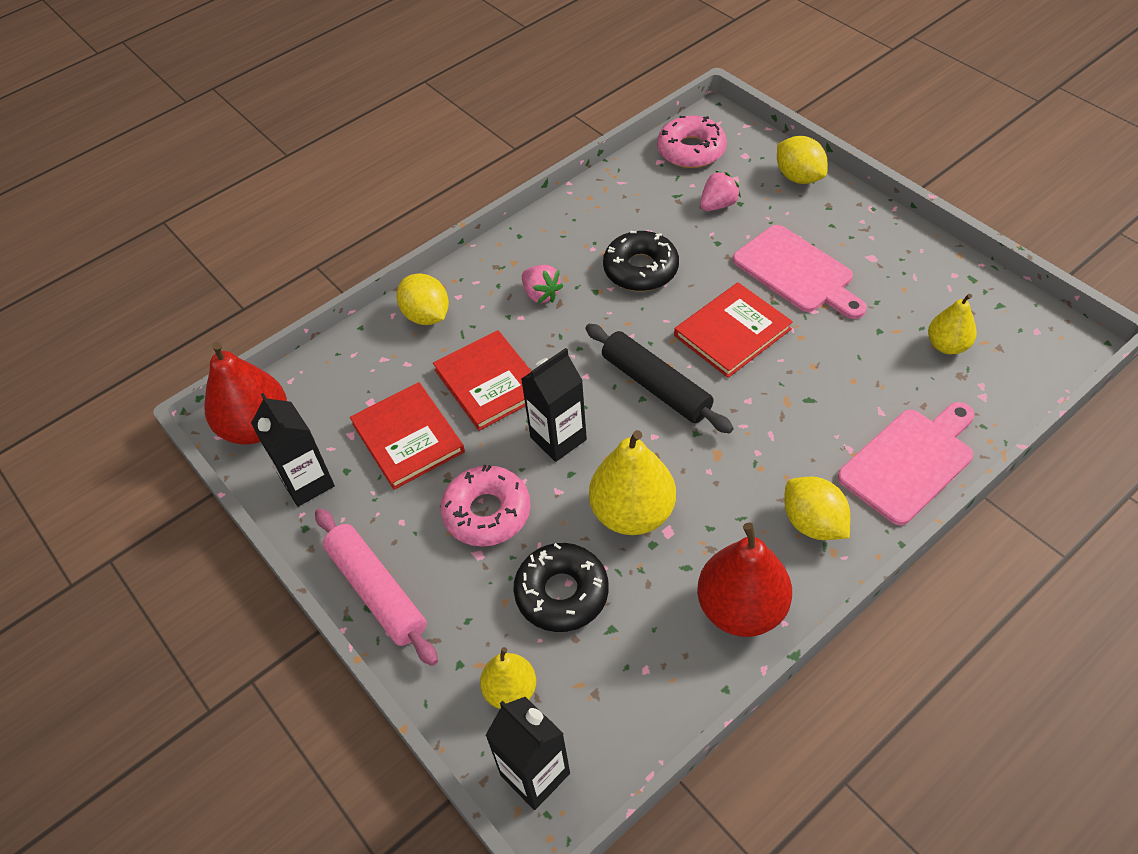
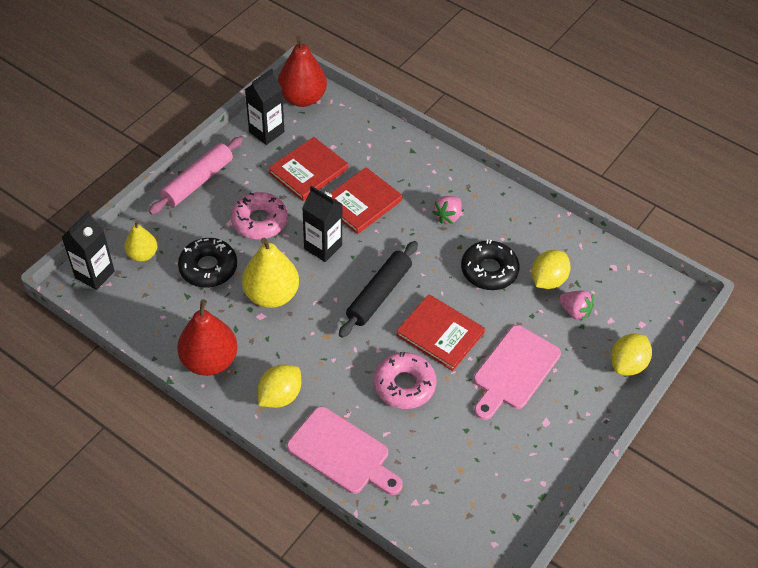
camera: 70 degrees right, 0 degrees up
(426, 316) = (411, 158): yellow lemon -> yellow lemon (548, 280)
(691, 150) = (634, 286): pink donut -> pink donut (404, 385)
(947, 345) = (462, 477): yellow pear -> none

